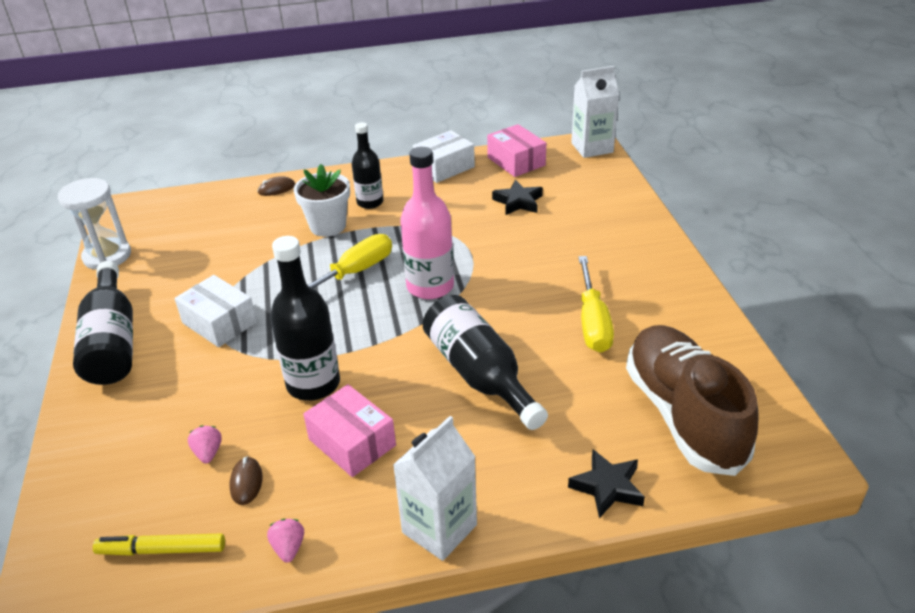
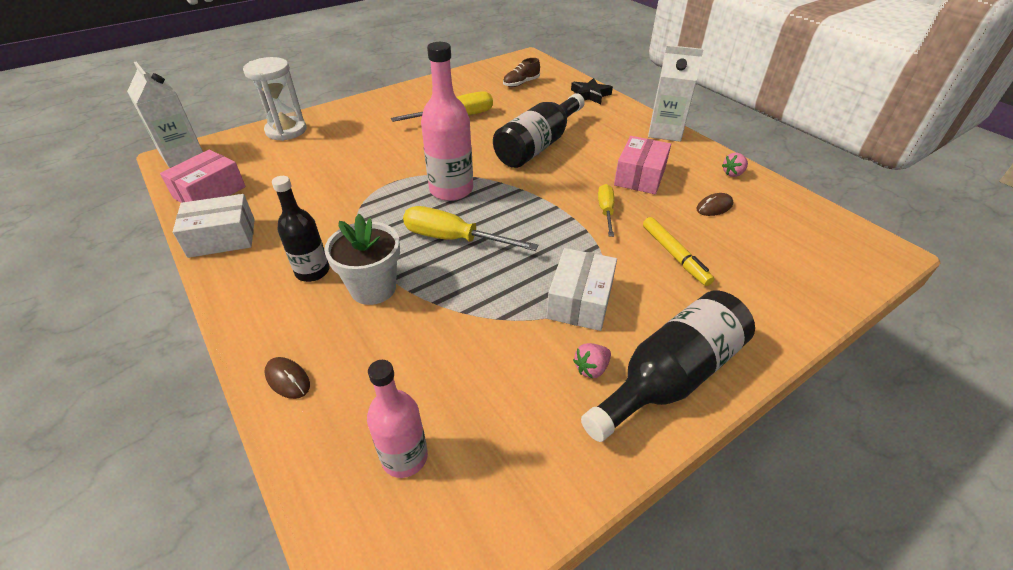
camera: 115 degrees left, 5 degrees up
(107, 256) = (532, 511): white hourglass -> white hourglass (286, 130)
(162, 550) = (795, 220): yellow marker -> yellow marker (674, 255)
(182, 221) = (404, 457): none -> pink bottle
(208, 453) = (713, 235): pink strawberry -> pink strawberry (591, 368)
(313, 384) = (605, 211): black bottle -> yellow screwdriver
(444, 167) = (222, 238): white box -> white box turned 45 degrees counterclockwise
(518, 202) = (296, 175): black star -> none
(683, 415) = (521, 83): brown shoe -> brown shoe, size x0.40

